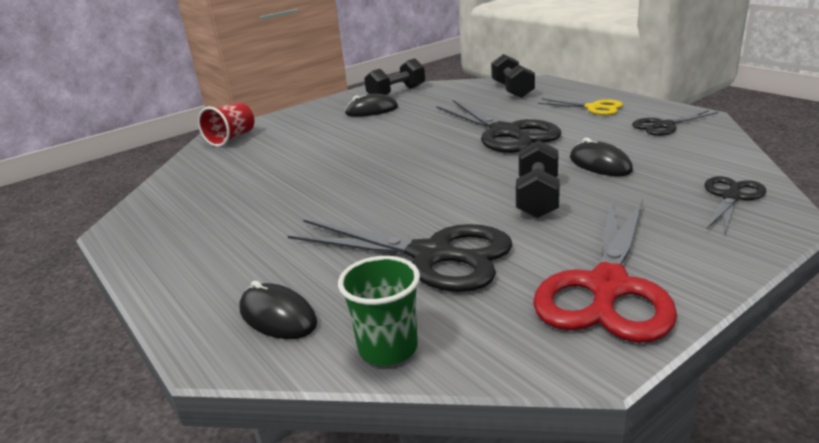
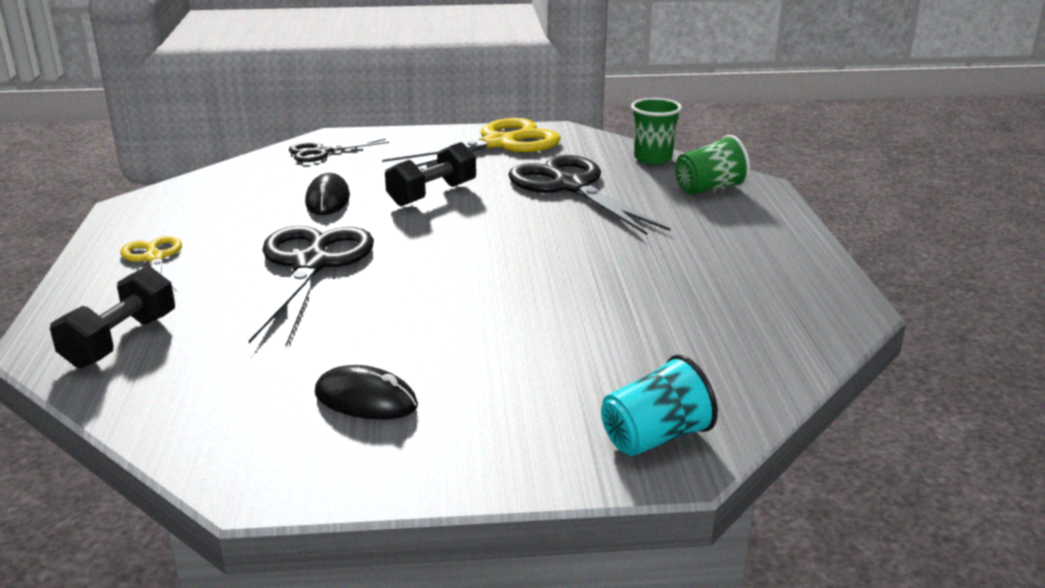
camera: 150 degrees left, 0 degrees up
(231, 138) = (655, 438): red cup -> turquoise cup
(278, 316) = (709, 189): black mouse -> green cup
(396, 93) = (249, 439): black dumbbell -> none
(607, 287) = (498, 144): red scissors -> yellow scissors
(664, 126) = (181, 210): black scissors -> none

